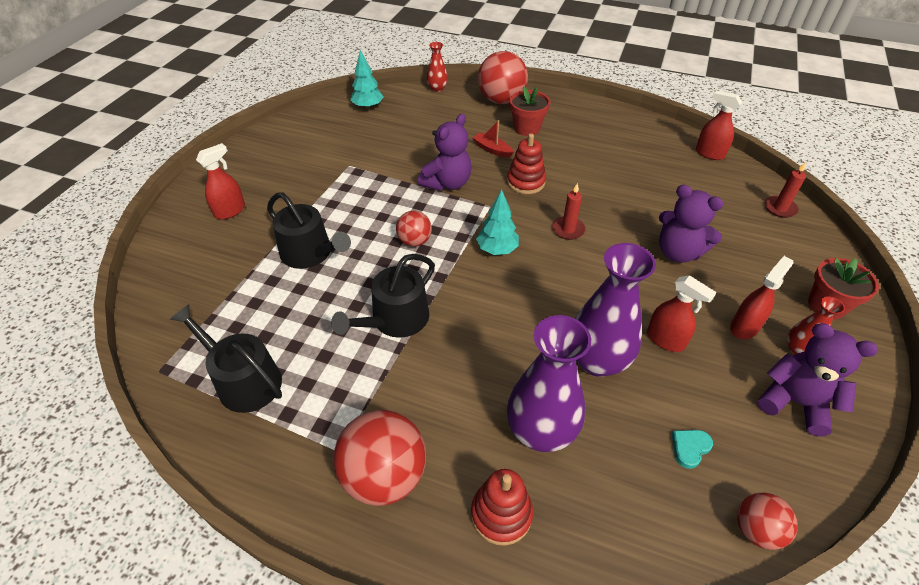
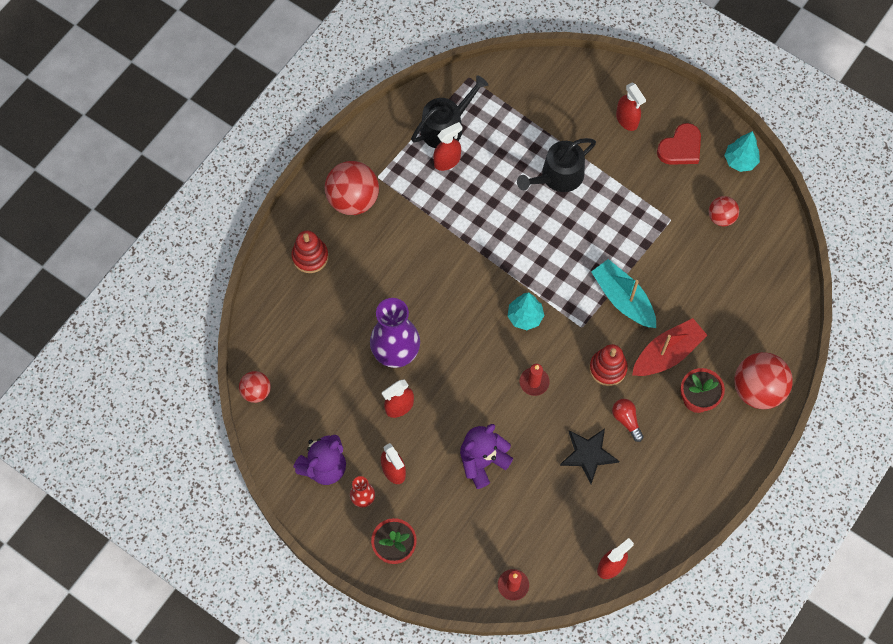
camera: 105 degrees right, 20 degrees up
(264, 170) = (680, 148): none -> red heart
(301, 366) = (447, 161): none -> red spray bottle
(368, 107) = (772, 251): turquoise tree -> turquoise tree (740, 161)
(395, 320) = (471, 226): black watering can -> none
(414, 241) = (552, 256): red ball -> red ball (721, 217)
(437, 89) = (796, 328): red vase -> none
(447, 183) = (623, 299): purple teddy bear -> turquoise boat
(492, 149) = (667, 353): red boat -> red boat, size x1.80
(541, 431) = (354, 295): purple vase -> none
(570, 164) = (626, 420): none -> red light bulb
(619, 181) = (588, 454): none -> black star
(690, 448) = (315, 380): turquoise heart -> none

